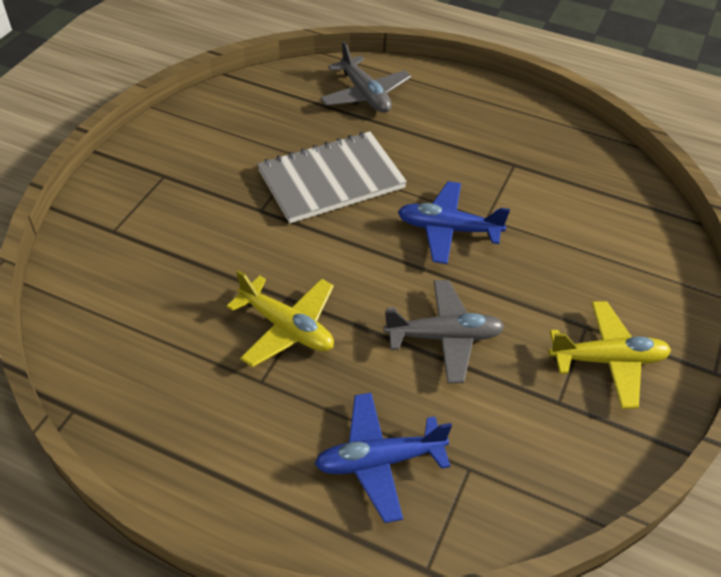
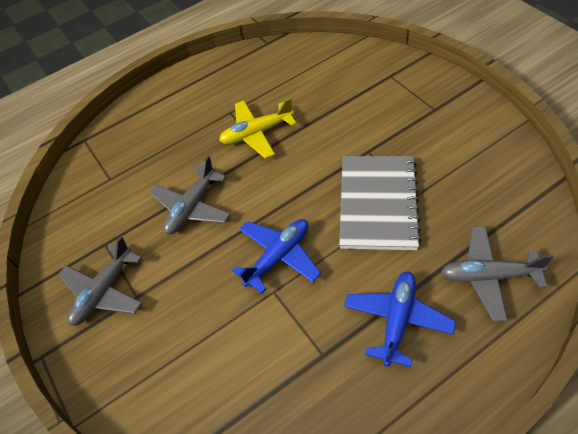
camera: 130 degrees right, 5 degrees up
(379, 461) = (146, 143): blue plane -> blue plane (397, 320)
(607, 360) = (104, 291): yellow plane -> grey plane

